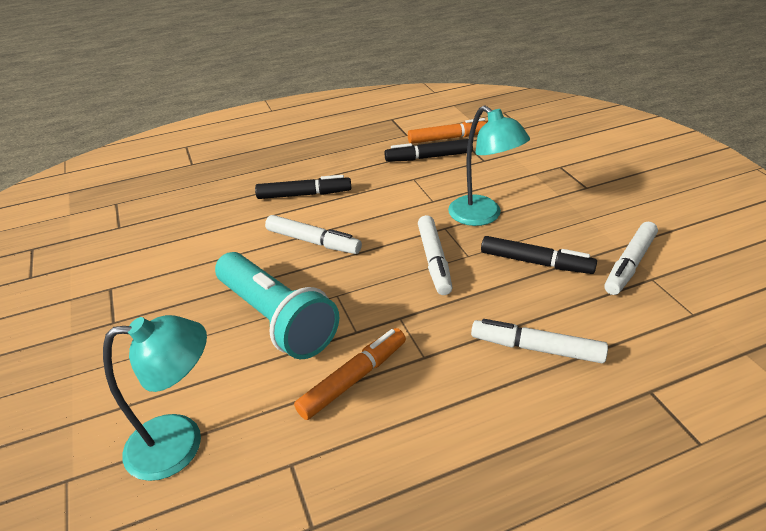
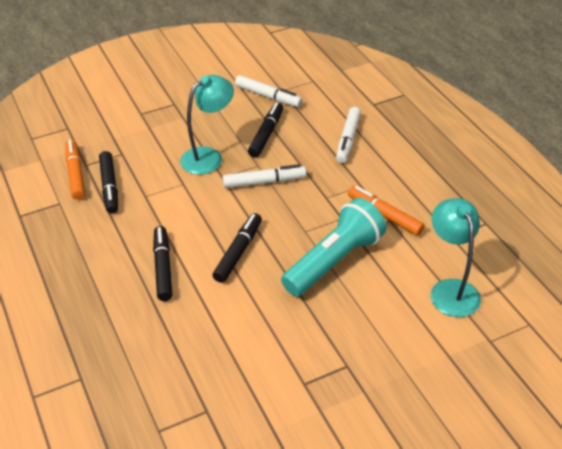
camera: 95 degrees left, 5 degrees up
(313, 242) = (238, 252): white marker -> black marker

